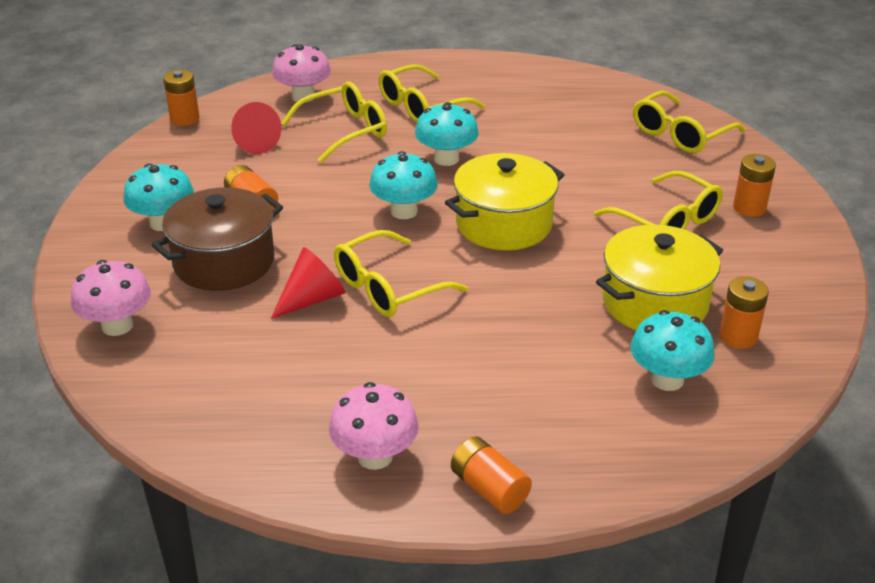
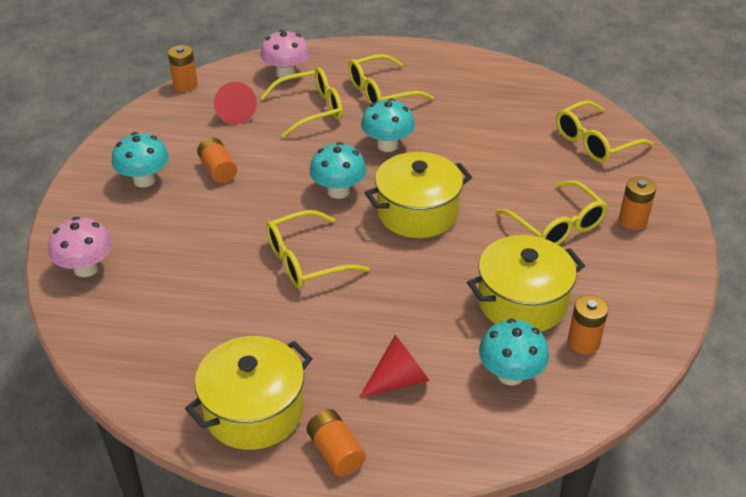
camera: 10 degrees right, 5 degrees up
(224, 262) = (182, 221): brown pot -> none
(312, 299) = (243, 263): red cone -> red cone (399, 380)
(375, 456) = (254, 410): pink mushroom -> yellow pot

